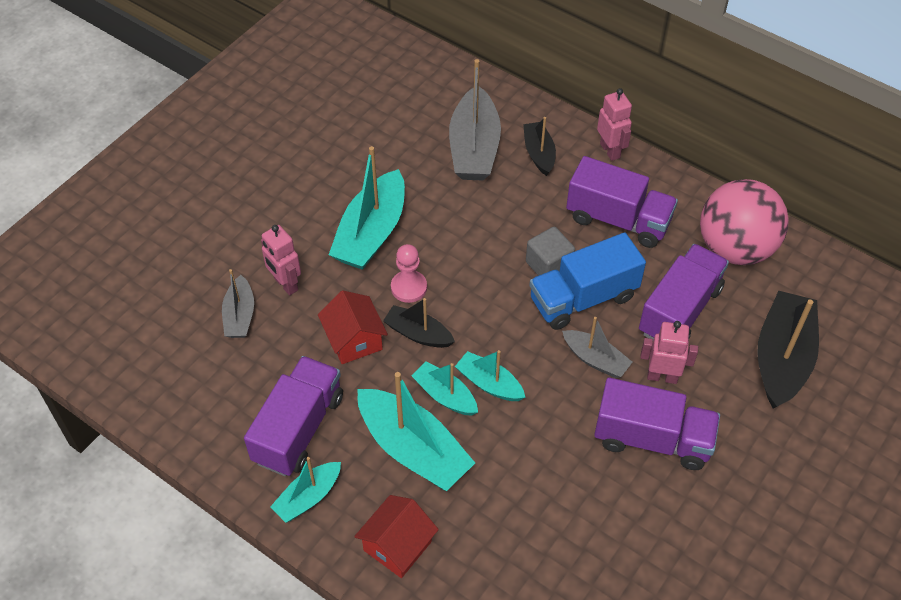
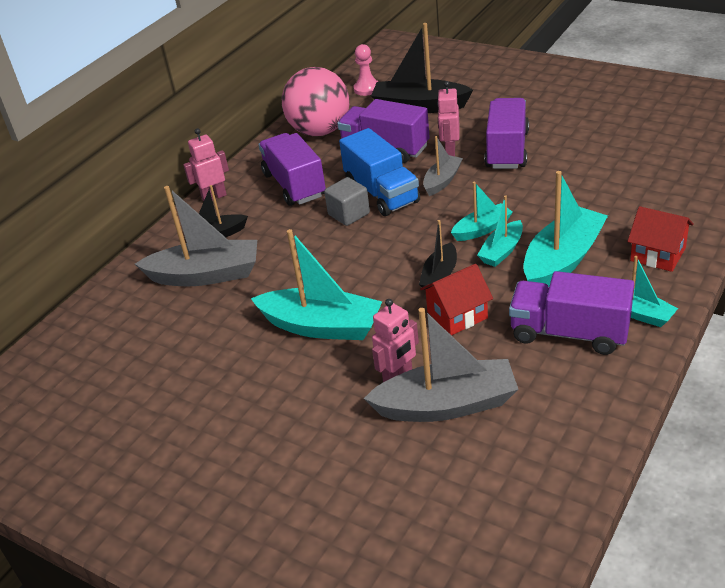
camera: 90 degrees left, 15 degrees down
(240, 315) = (446, 405): grey boat -> grey boat, size x1.78
(409, 287) = (387, 290): pink pawn -> pink pawn (367, 89)
(489, 384) = (482, 229): turquoise boat -> turquoise boat turned 150 degrees counterclockwise
(618, 220) = (294, 185): purple truck -> purple truck turned 45 degrees counterclockwise

